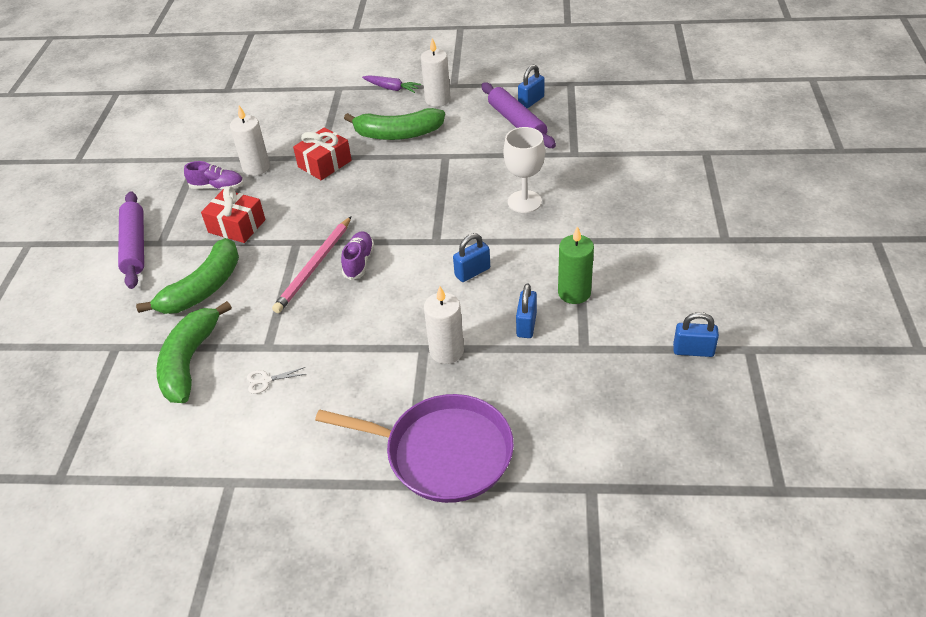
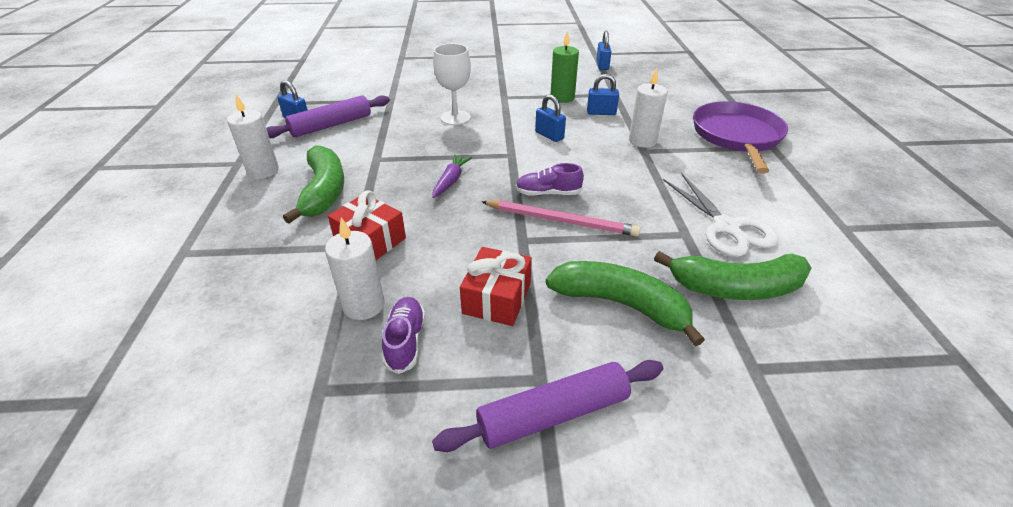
camera: 100 degrees left, 5 degrees down
(266, 380) = (726, 227): white scissors -> white scissors, size x2.35
(391, 88) = (215, 206): purple carrot -> purple carrot (451, 181)

